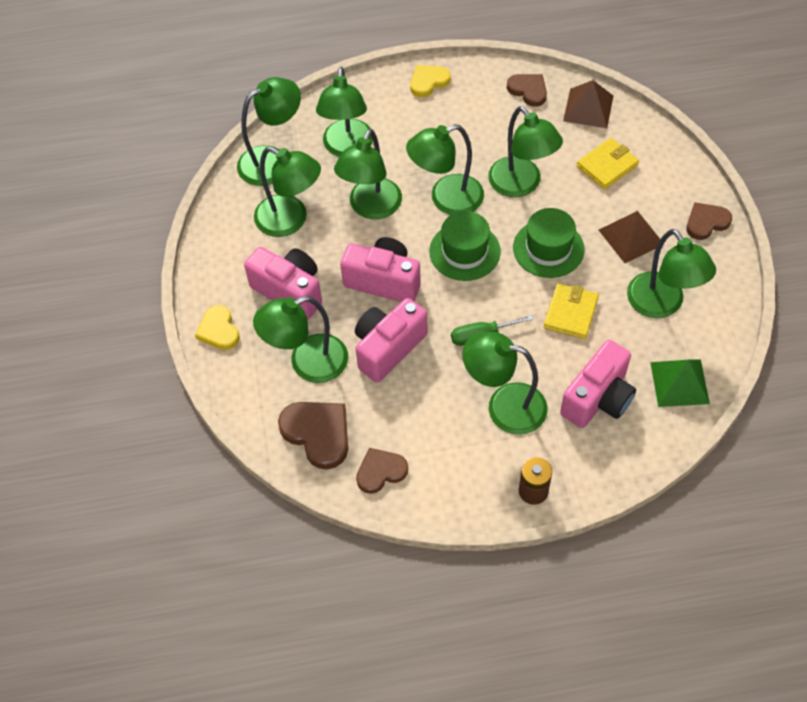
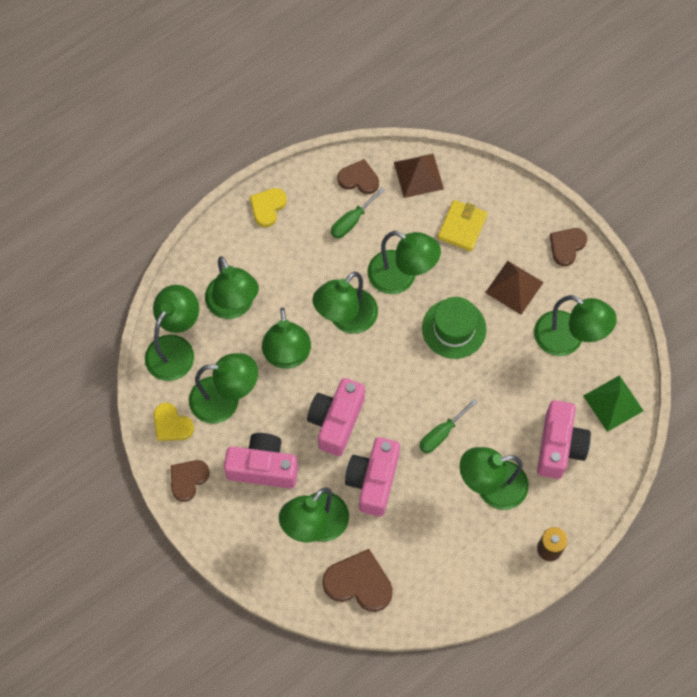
camera: 30 degrees left, 10 degrees up
(219, 330) = (224, 531): yellow heart -> yellow heart (172, 424)
(380, 471) = (426, 590): brown heart -> brown heart (188, 479)
(383, 281) = (336, 421): pink camera -> pink camera turned 60 degrees counterclockwise
(464, 251) = (387, 362): green hat -> none
(501, 121) = (351, 221): none -> green screwdriver
(570, 313) = (501, 380): yellow wallet -> none

